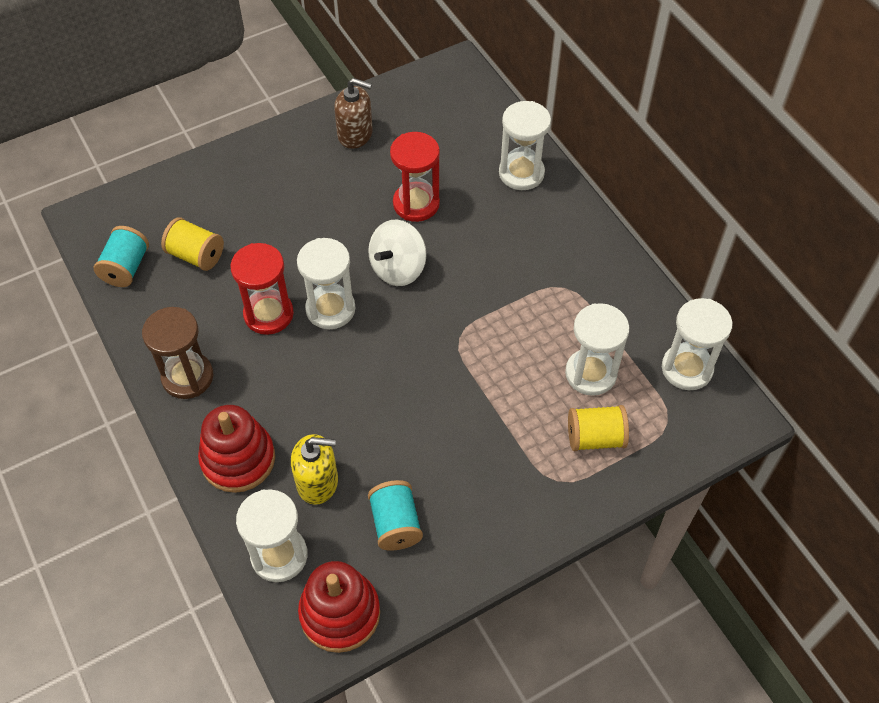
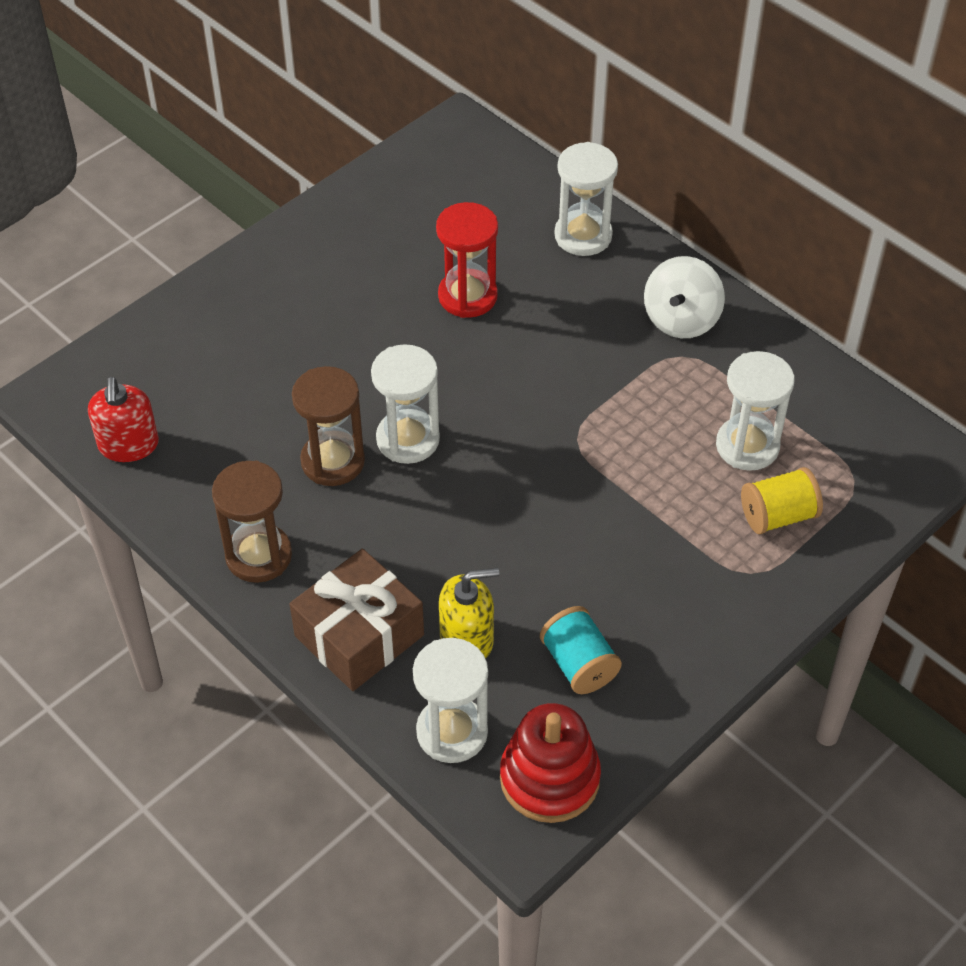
camera: 15 degrees left, 5 degrees down
(126, 268) = (128, 445): turquoise spool -> red soap dispenser
(196, 255) = (214, 411): yellow spool -> none
(238, 459) = (359, 635): red stacking toy -> brown gift
(268, 314) = (333, 461): red hourglass -> brown hourglass
(355, 134) = (361, 229): brown soap dispenser -> none
(398, 268) = (473, 375): white spinning top -> white spinning top (681, 319)
(687, 369) = (856, 416): white hourglass -> none

